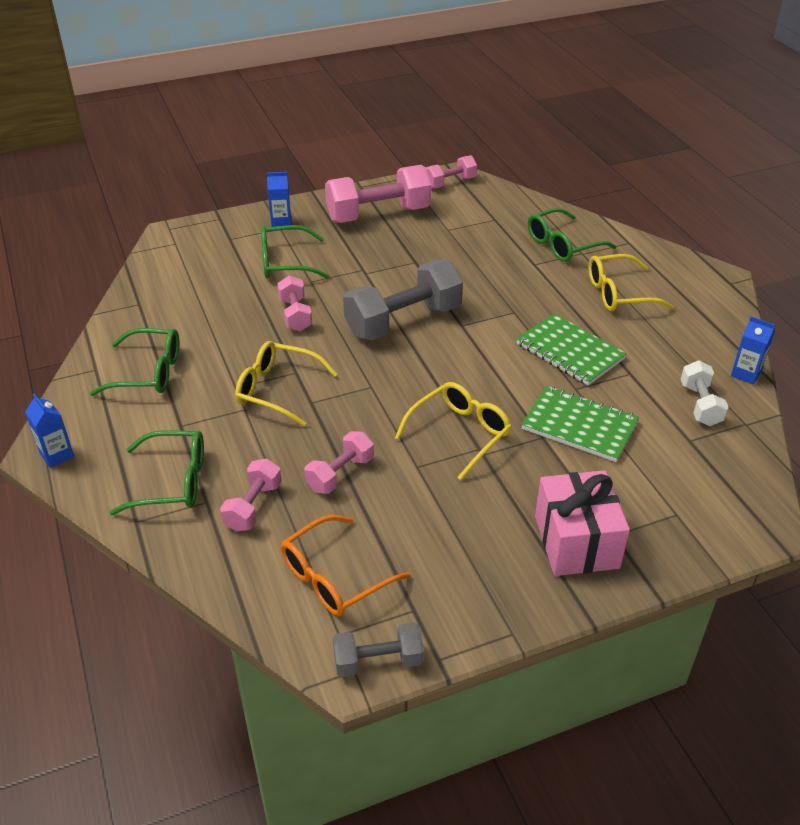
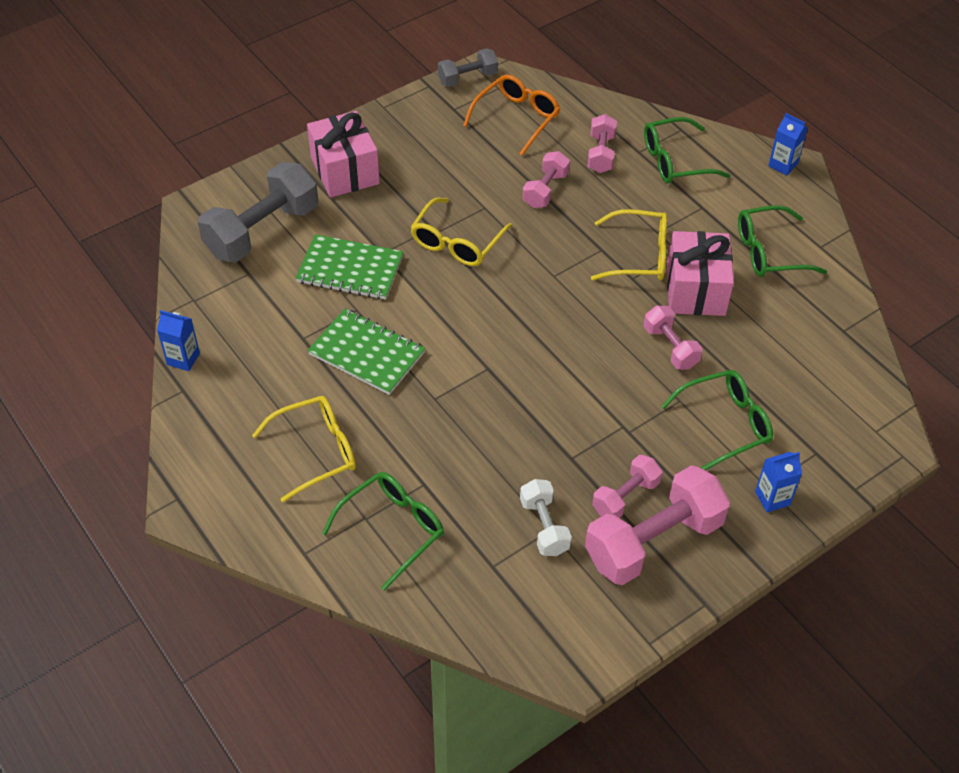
camera: 165 degrees right, 10 degrees up
(243, 353) = (695, 290): none -> pink gift
(403, 321) = (552, 361): grey dumbbell -> grey dumbbell (262, 231)
(450, 183) = (579, 642): pink dumbbell -> pink dumbbell (625, 497)
(700, 405) = (235, 313): white dumbbell -> white dumbbell (544, 526)

